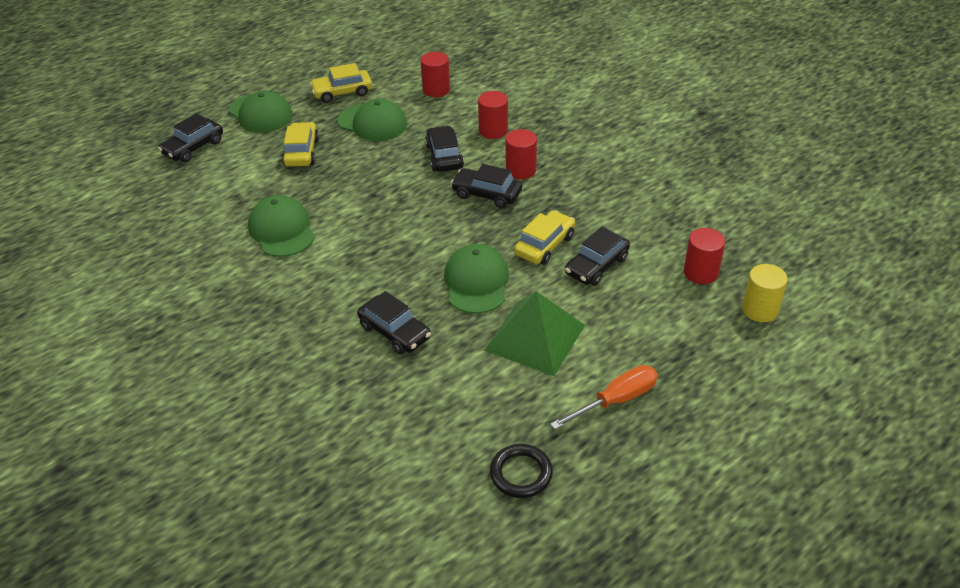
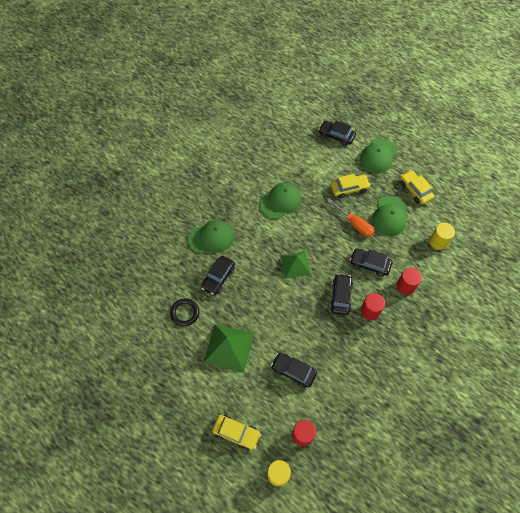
camera: 75 degrees right, 20 degrees up
(411, 233) = (295, 265): none -> green pyramid
(436, 90) = (438, 242): red cylinder -> yellow cylinder
(444, 156) = (369, 264): black car -> black car turned 135 degrees counterclockwise
(476, 282) = (264, 308): green cap -> green cap (211, 238)
(521, 473) = (138, 358): black ring -> black ring (185, 313)
(544, 245) = (304, 338): yellow car -> yellow car (236, 433)
(616, 400) = (192, 397): orange screwdriver -> orange screwdriver (354, 224)

